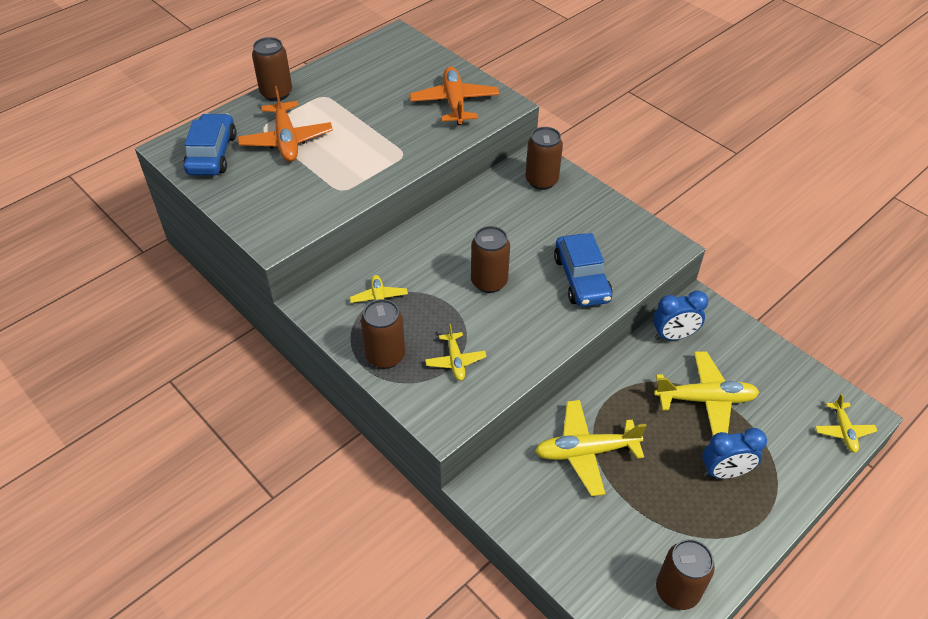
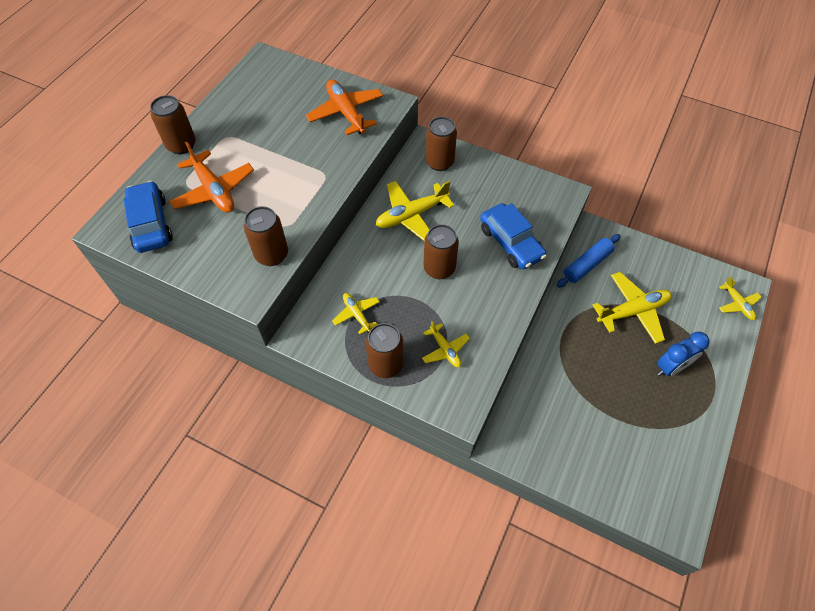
camera: 20 degrees left, 10 degrees up
(585, 452) = (565, 386): yellow plane -> yellow plane (411, 215)
(673, 336) = (587, 265): blue clock -> blue rolling pin
(677, 591) = (679, 477): brown can -> brown can (272, 255)

